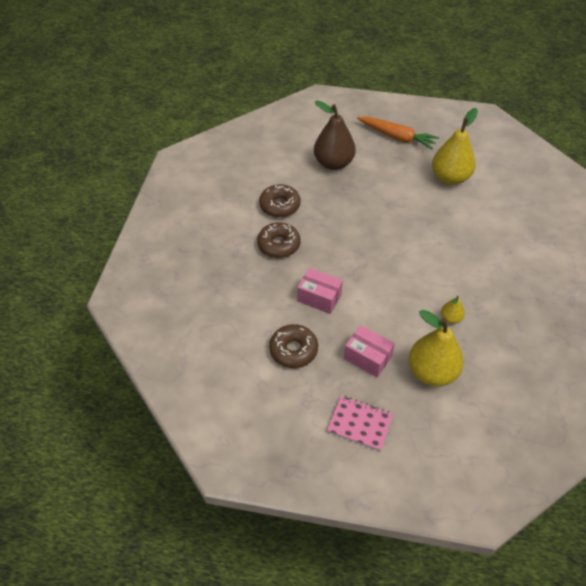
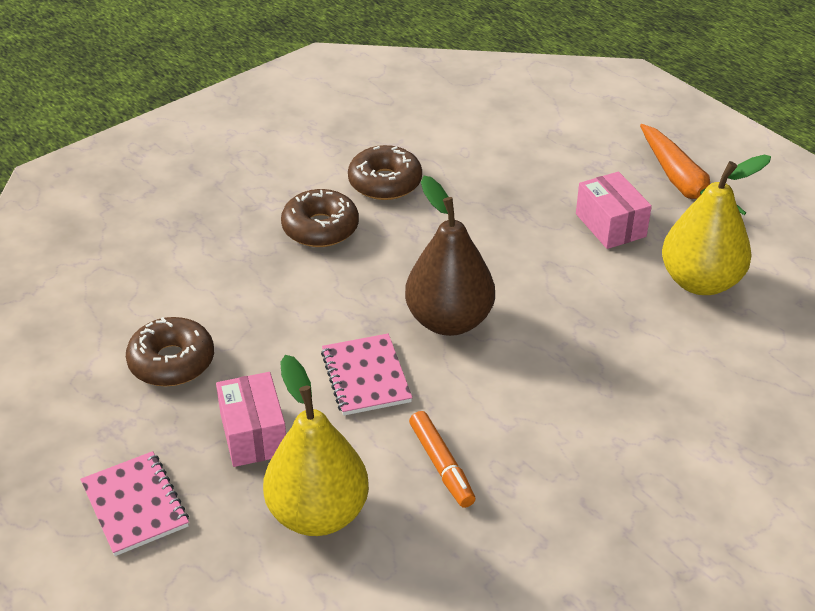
camera: 40 degrees right, 10 degrees down
(319, 298) = (288, 321): pink box -> pink box (610, 225)
(333, 163) = (533, 170): brown pear -> brown pear (449, 320)
(379, 301) = (365, 377): none -> pink notebook
(450, 318) = (441, 465): yellow pear -> orange marker

